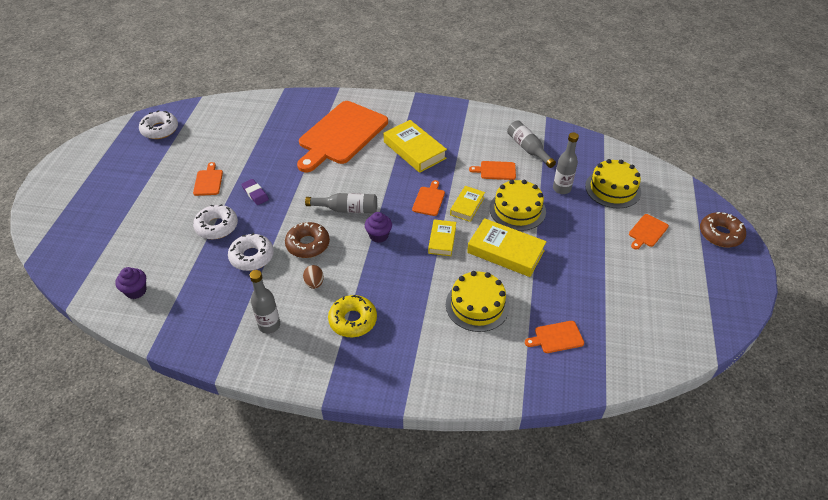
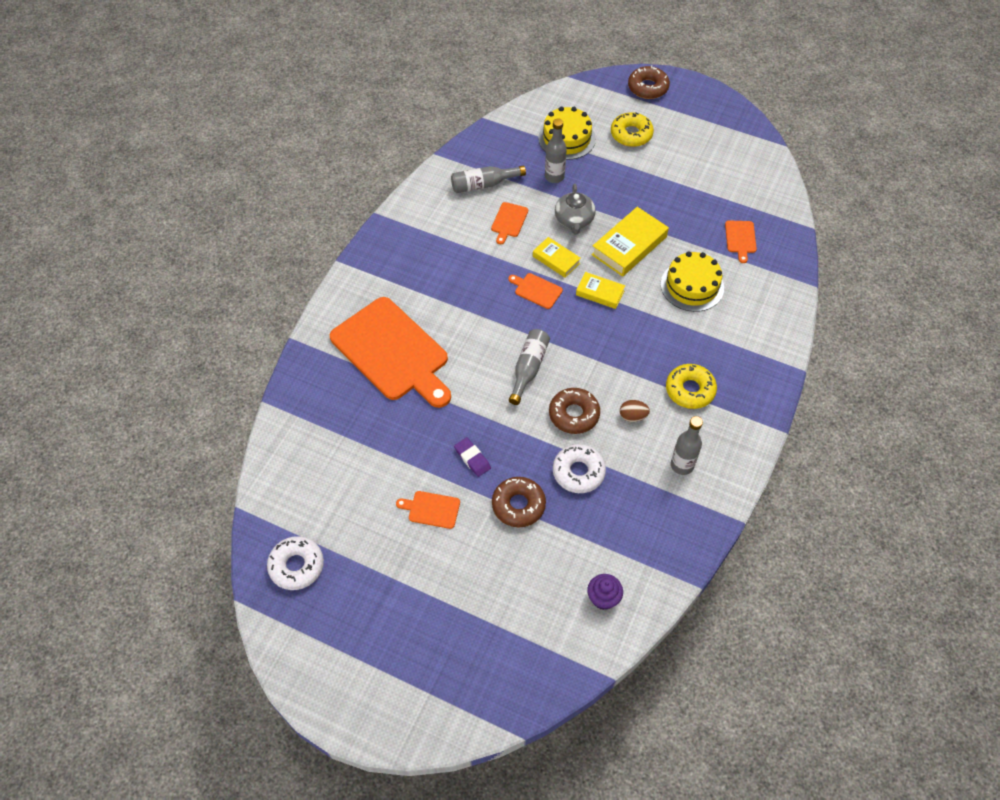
camera: 75 degrees left, 10 degrees up
(217, 226) = (518, 505): white donut -> brown donut
(255, 193) = (472, 458): purple eraser -> purple eraser turned 75 degrees clockwise
(379, 235) = (578, 346): purple cupcake -> none
(414, 150) = (448, 285): yellow book -> none
(517, 210) = (574, 220): yellow cake -> grey teapot
(647, 231) = (631, 134): orange cutting board -> yellow donut

